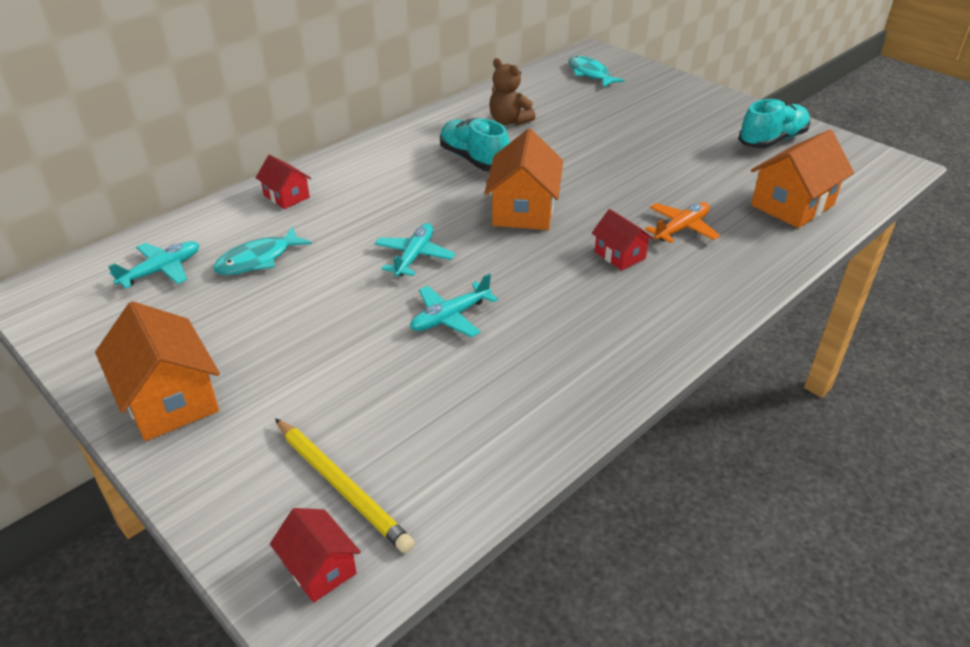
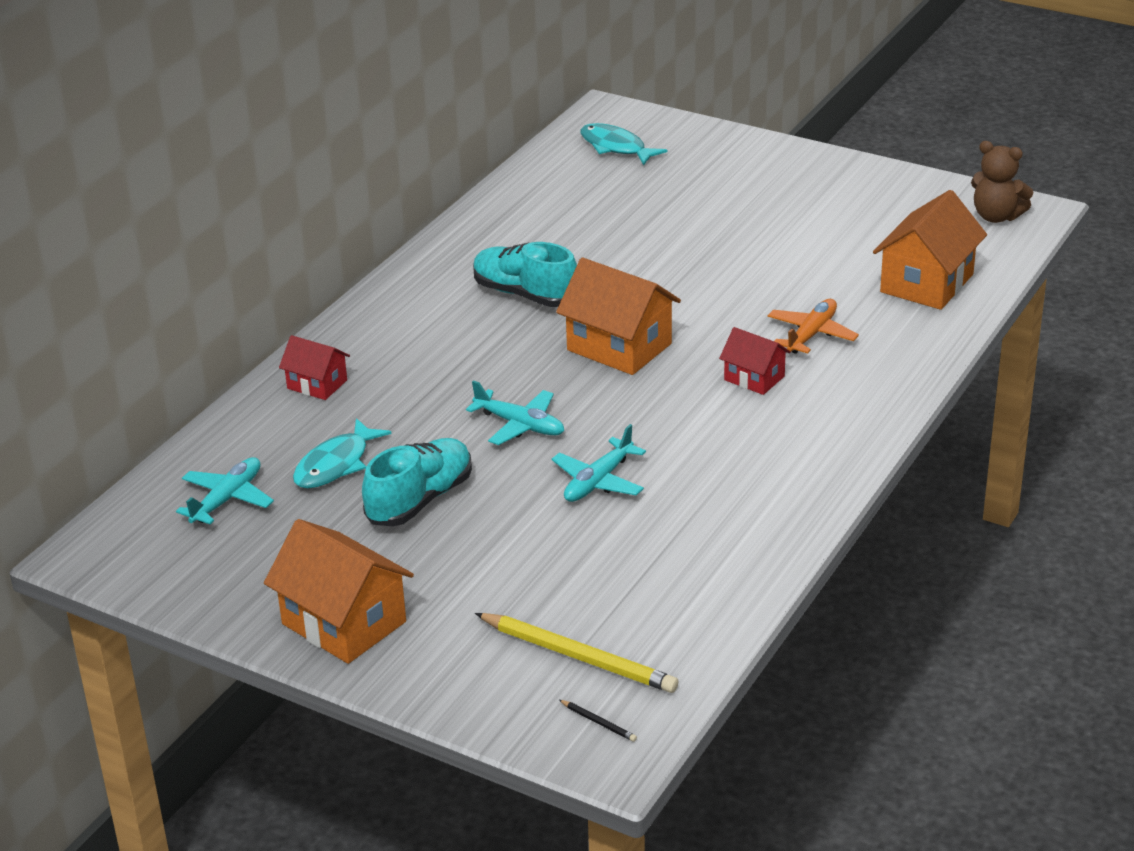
camera: 15 degrees left, 5 degrees down
(319, 568) = (598, 722): red house -> black pencil
(414, 256) = (520, 425): turquoise plane -> turquoise plane turned 120 degrees clockwise
(509, 121) = (542, 234): brown teddy bear -> brown teddy bear (996, 216)
(523, 210) = (619, 347): orange house -> orange house turned 45 degrees counterclockwise
(772, 140) = (879, 204): turquoise shoe -> turquoise shoe (420, 500)

